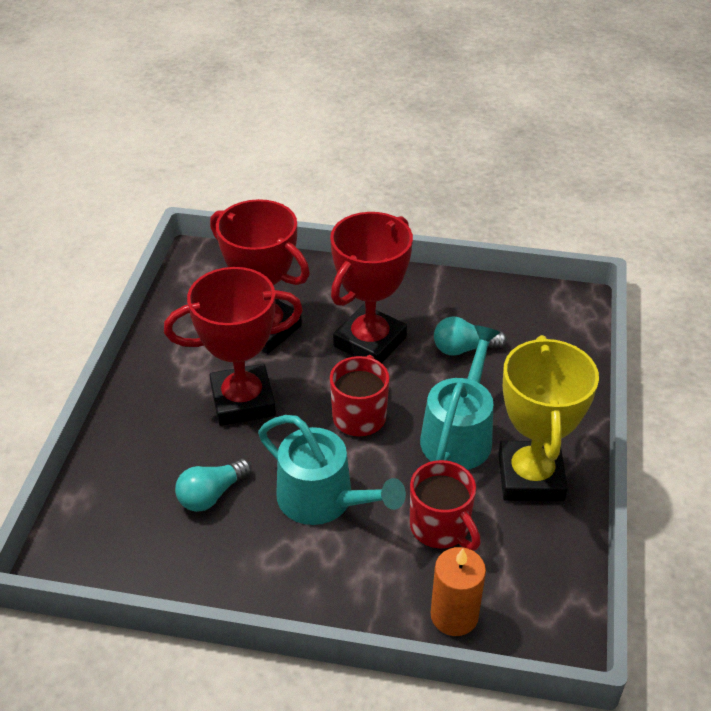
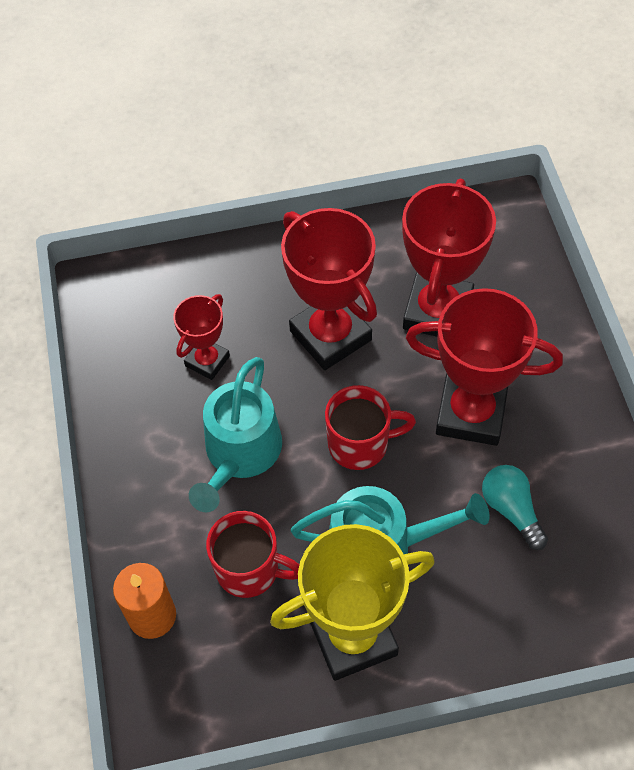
camera: 70 degrees right, 15 degrees up
(211, 494) = (207, 361): turquoise light bulb -> red trophy
(441, 527) = (249, 569): red mug -> red mug turned 105 degrees counterclockwise

